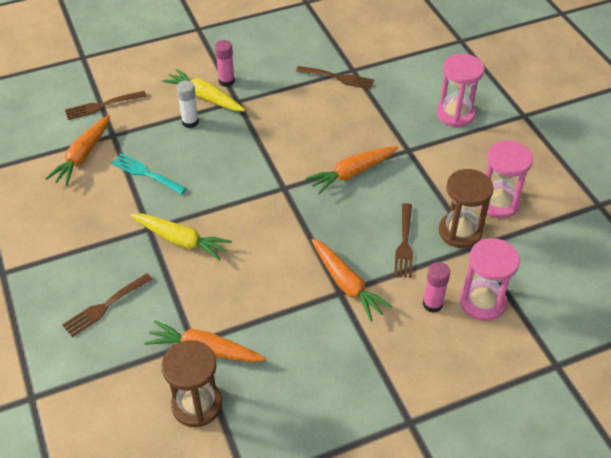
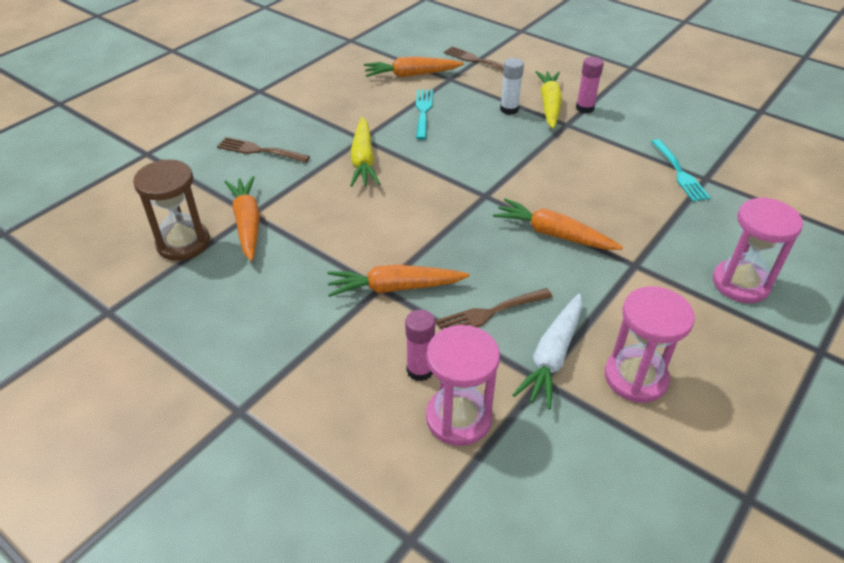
camera: 60 degrees right, 5 degrees down
(338, 78) = (679, 172): brown fork -> turquoise fork
(346, 284) = (395, 288): orange carrot -> orange carrot turned 60 degrees clockwise
(460, 232) = (552, 356): brown hourglass -> white carrot

